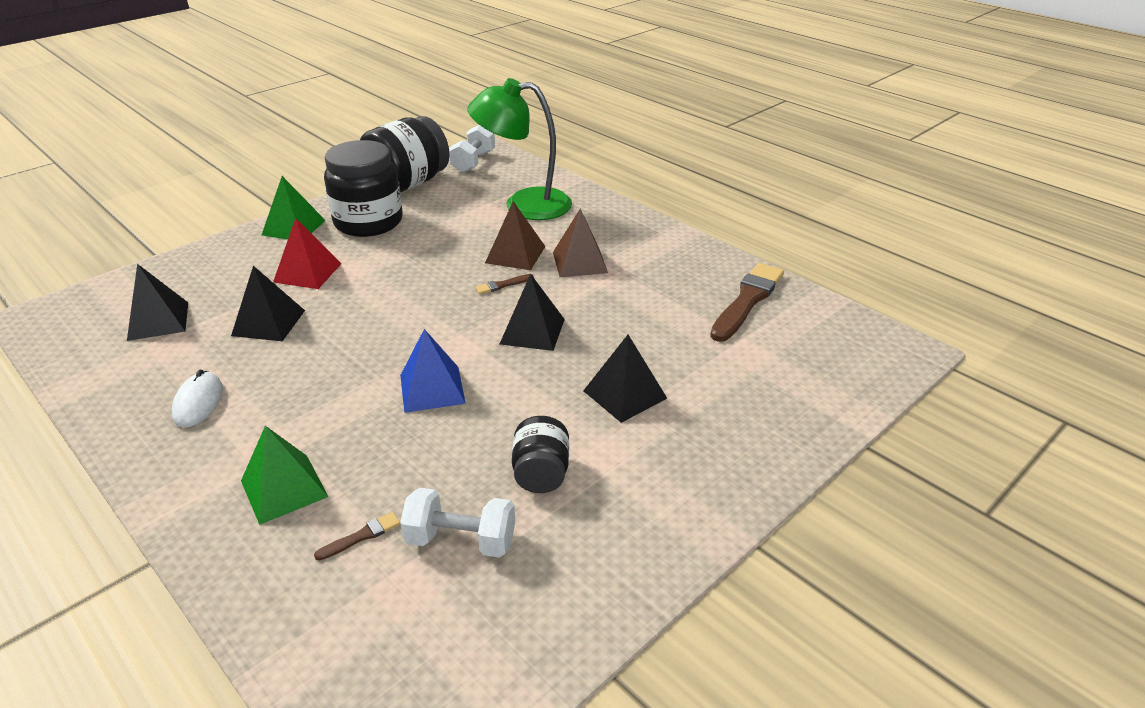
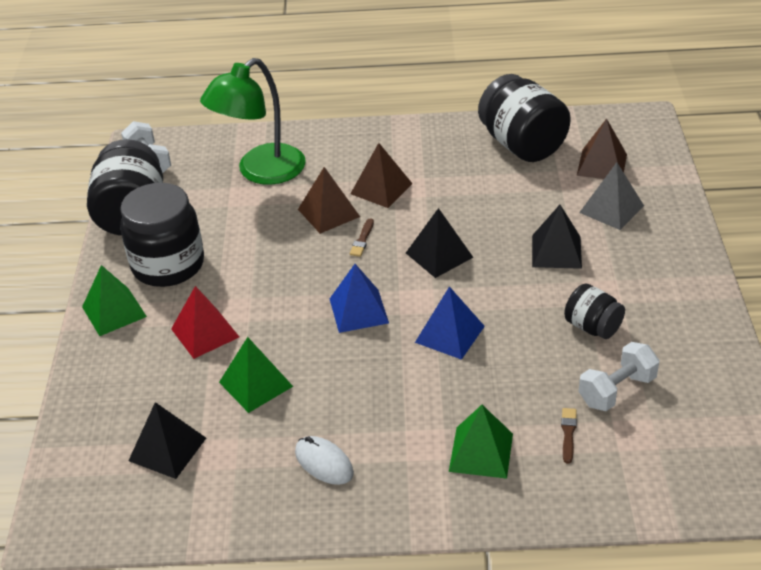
camera: 45 degrees left, 5 degrees up
(268, 323) = (255, 384): black pyramid -> green pyramid
(410, 326) = (359, 310): none -> blue pyramid
(736, 397) = (611, 209): none -> grey pyramid
(747, 301) = (522, 145): brown brush -> black jar
(793, 359) = (601, 165): none -> brown pyramid

